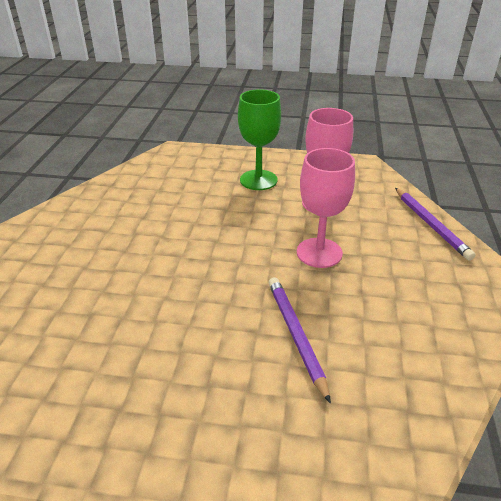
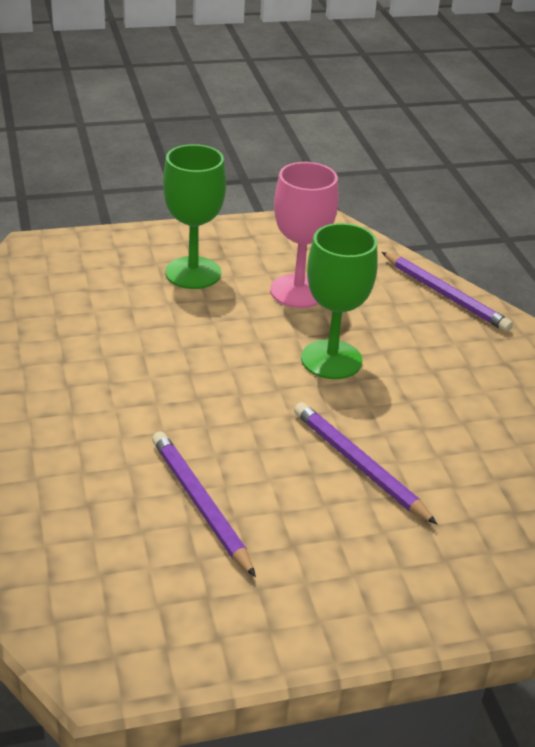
camera: 25 degrees left, 0 degrees up
(162, 334) = (200, 504): none -> purple pencil
(319, 253) = (331, 360): pink goblet -> green goblet

